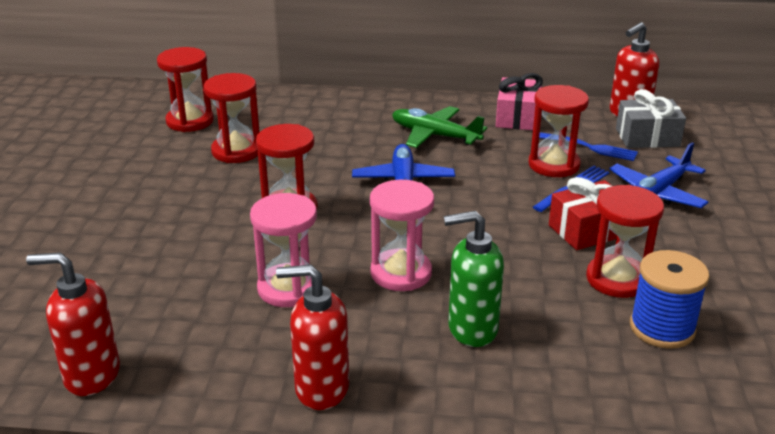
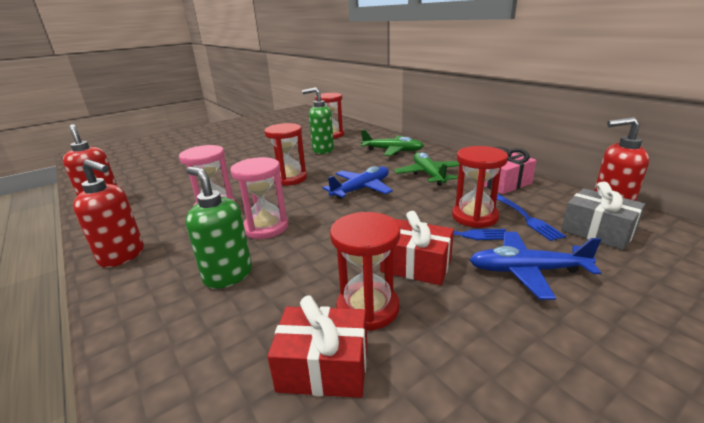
camera: 50 degrees right, 5 degrees down
(236, 151) = (322, 150): red hourglass -> green soap dispenser
(321, 388) = (122, 256): red soap dispenser -> red soap dispenser turned 150 degrees clockwise
(333, 117) = (393, 151): none -> green plane
(662, 328) = (323, 367): blue spool -> red gift

